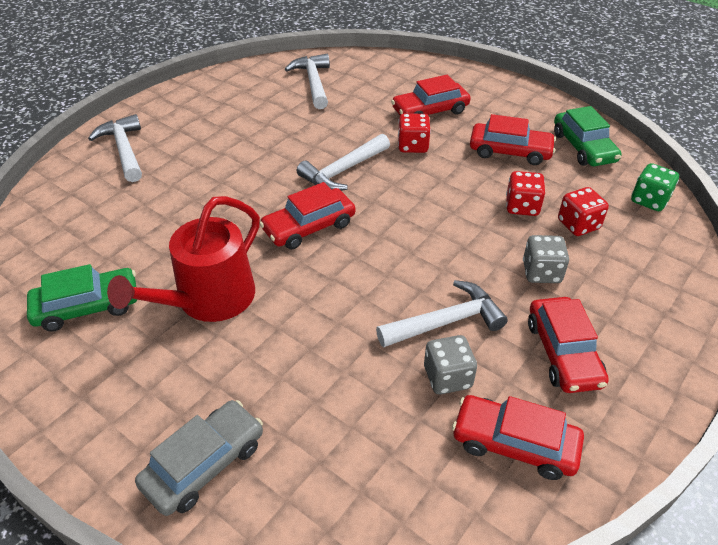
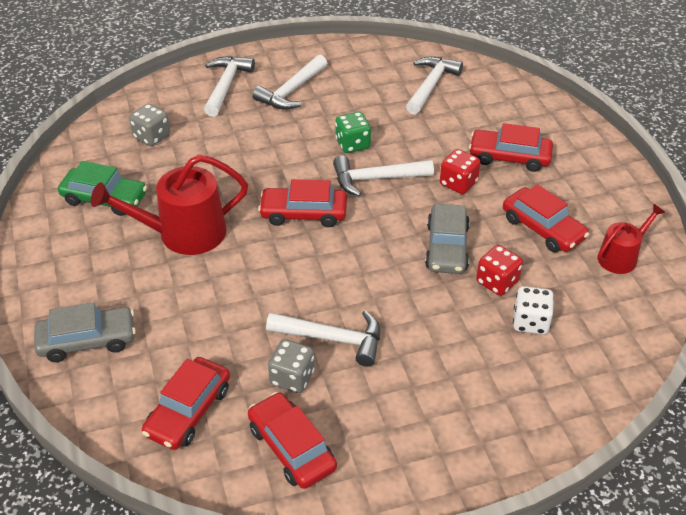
camera: 35 degrees right, 0 degrees up
(194, 131) = (291, 91): none -> white hammer
(456, 198) = (446, 247): none -> grey car
(541, 272) = (451, 343): grey dice -> grey dice (152, 137)
(563, 353) = (398, 411): red car -> red car (188, 411)
(578, 225) = (530, 322): red dice -> white dice
(583, 147) = (621, 257): green car -> red watering can
(649, 200) = (626, 335): green dice -> green dice (352, 144)

